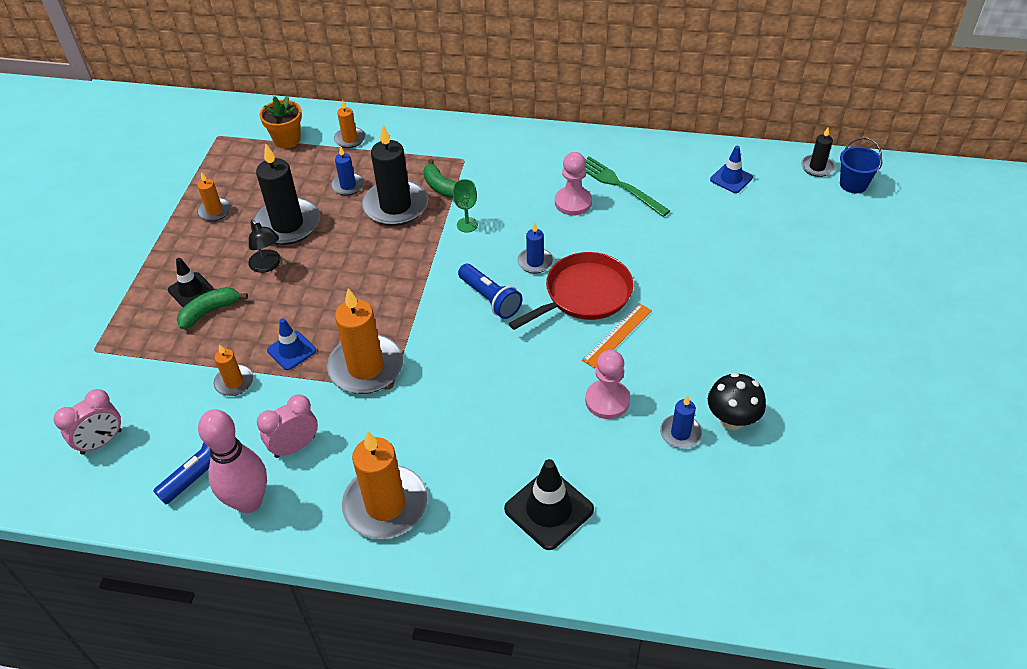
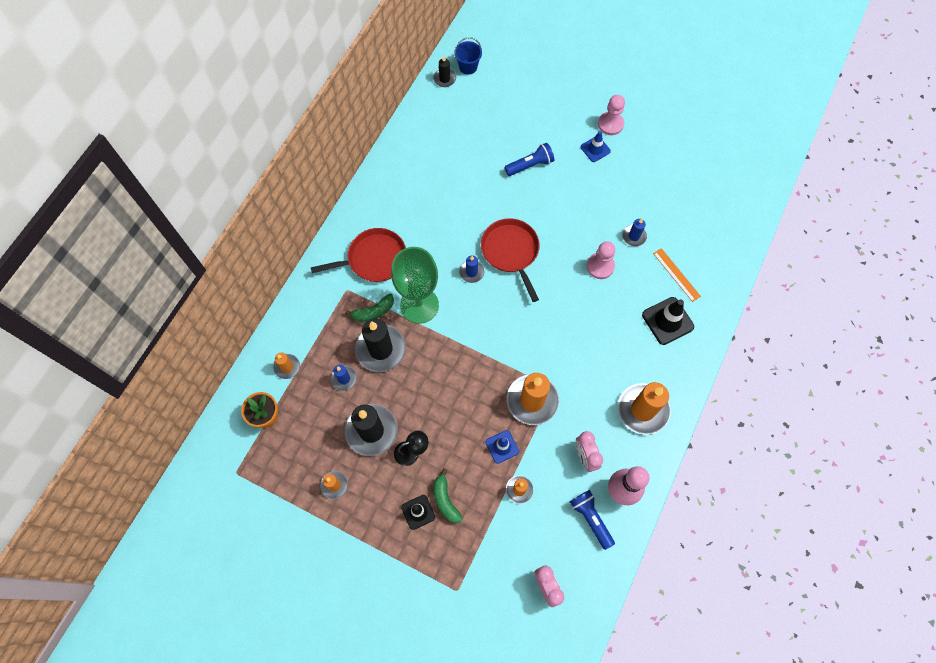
camera: 75 degrees left, 20 degrees up
(467, 225) = (419, 305): green goblet -> green goblet, size x2.45
(490, 299) = (496, 309): blue flashlight -> blue flashlight (530, 165)
(515, 170) = (374, 259): none -> red pan
(573, 202) = (422, 231): pink pawn -> pink pawn (610, 124)
(617, 335) = (551, 244): orange ruler -> orange ruler (676, 274)
(619, 185) = (416, 198): green fork -> none
(731, 179) = (436, 130): blue traffic cone -> blue traffic cone (595, 149)
(732, 419) = (631, 207): black mushroom -> none

